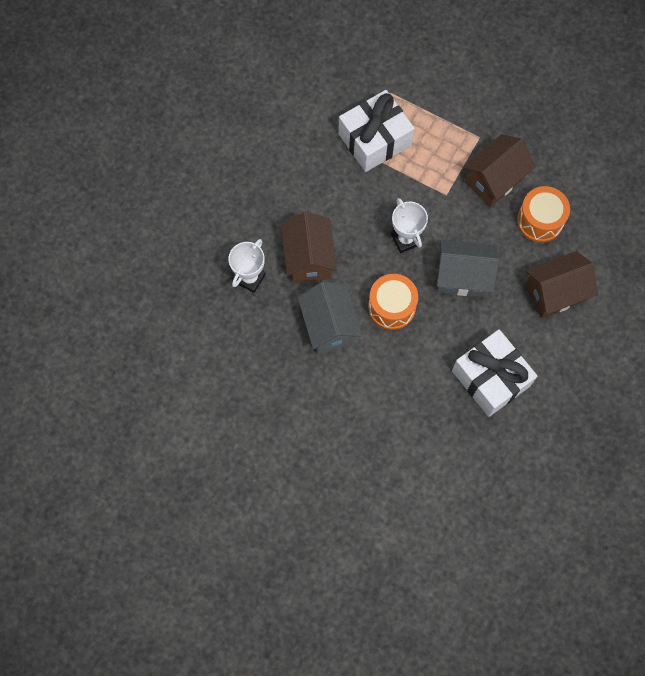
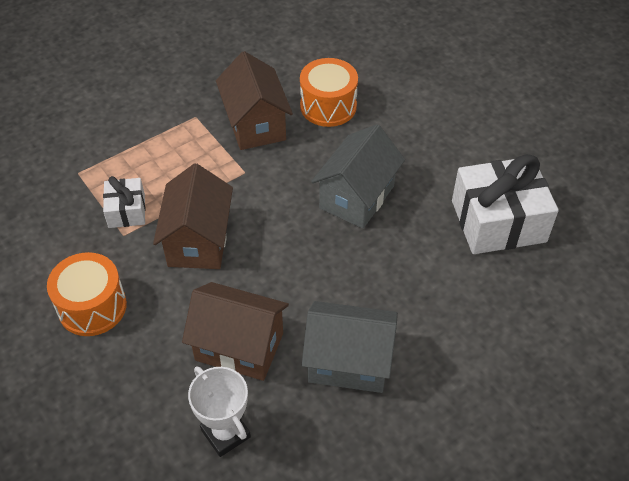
camera: 65 degrees left, 20 degrees down
(374, 139) = (126, 211): white gift -> white gift, size x0.52
(391, 307) = (358, 282): orange drum -> orange drum (92, 307)
(405, 239) = (277, 232): white trophy -> none
(555, 293) = (420, 126): brown house -> brown house (198, 241)

